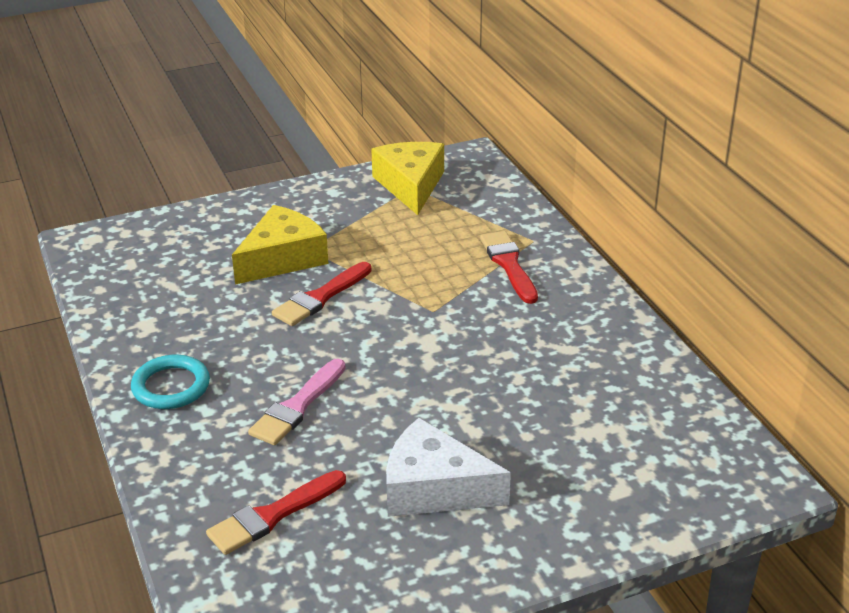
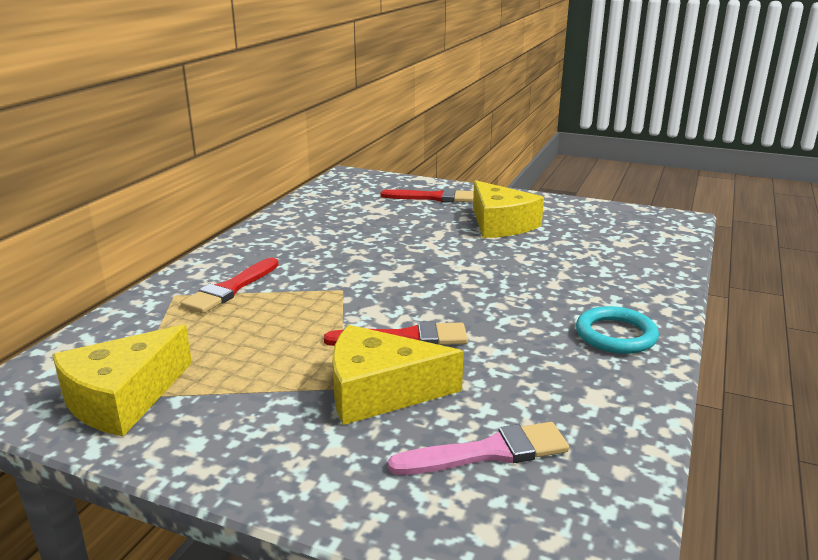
camera: 135 degrees left, 10 degrees down
(272, 515) = (608, 248): red brush -> red brush (433, 197)
(297, 406) = (529, 283): pink brush -> pink brush (488, 452)
(434, 488) = (500, 224): white cheese -> yellow cheese

